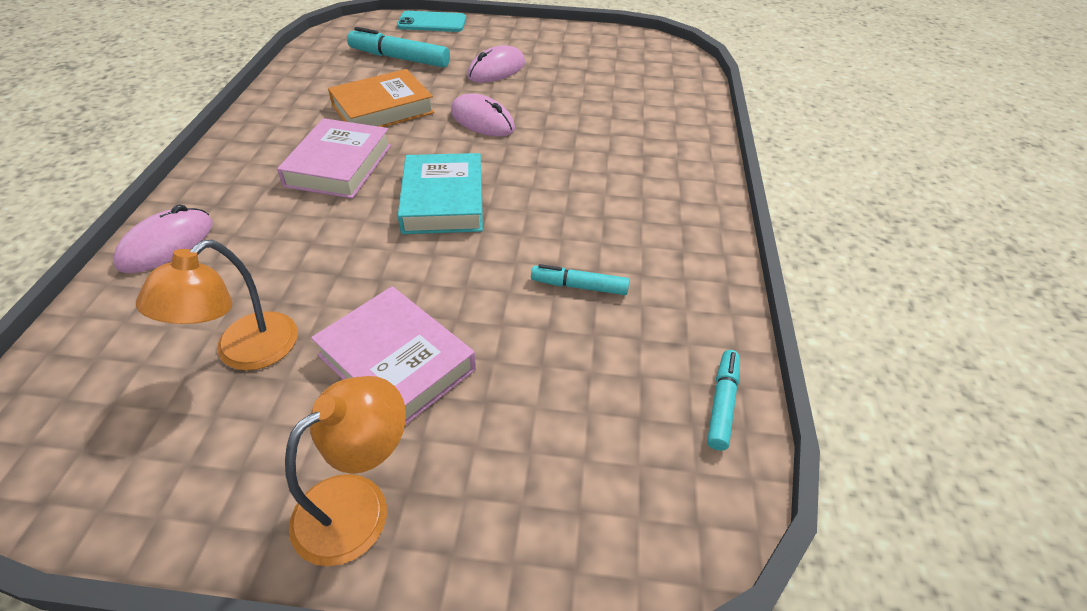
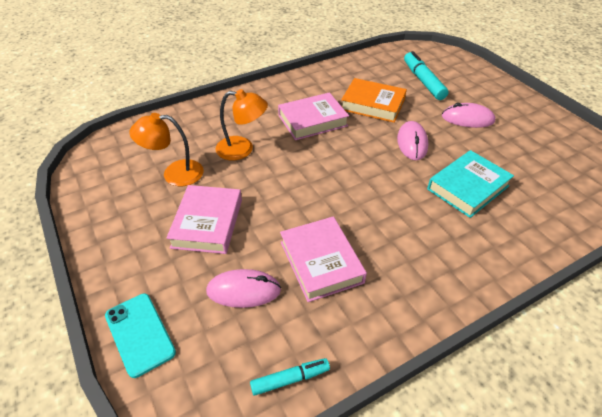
camera: 55 degrees right, 0 degrees up
(167, 244) = (211, 111): pink mouse -> pink mouse (243, 291)
(358, 504) = (125, 260): orange lamp -> orange lamp (242, 149)
(432, 22) = (474, 69): turquoise phone -> turquoise phone (140, 334)
(443, 201) = (328, 170): turquoise book -> turquoise book (468, 187)
(579, 286) = (321, 262): turquoise marker -> pink book

